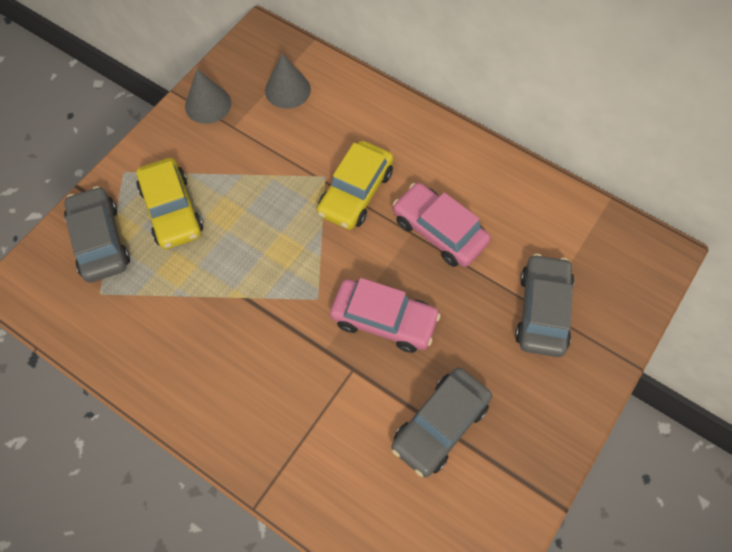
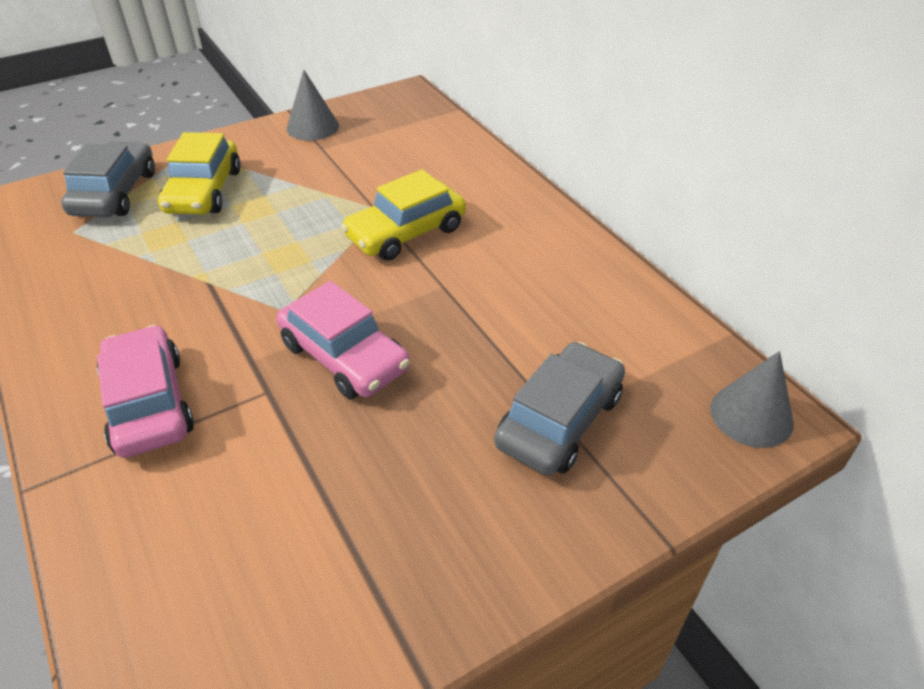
camera: 25 degrees right, 20 degrees down
(287, 90) = (400, 136): grey cone -> grey cone (751, 415)
(439, 231) = (477, 295): pink car -> pink car (148, 403)
(440, 425) = (326, 497): grey car -> none

